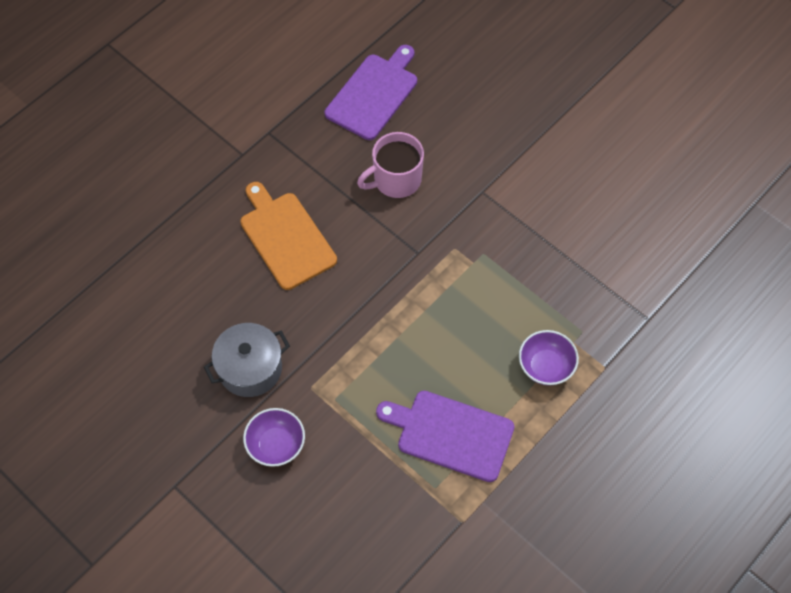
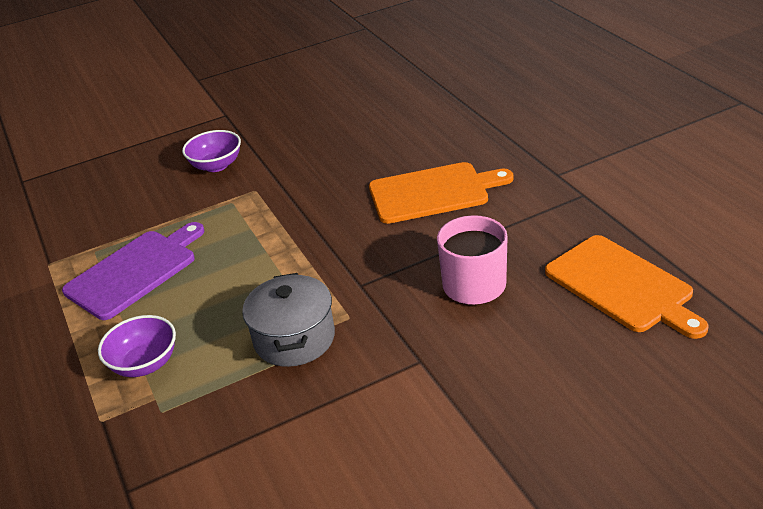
camera: 115 degrees right, 25 degrees down
(250, 368) = (300, 158): grey pot -> grey pot (294, 338)
(373, 94) = (622, 286): purple cutting board -> orange cutting board

